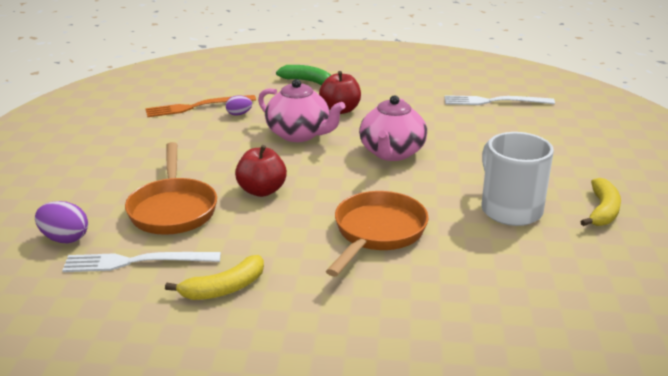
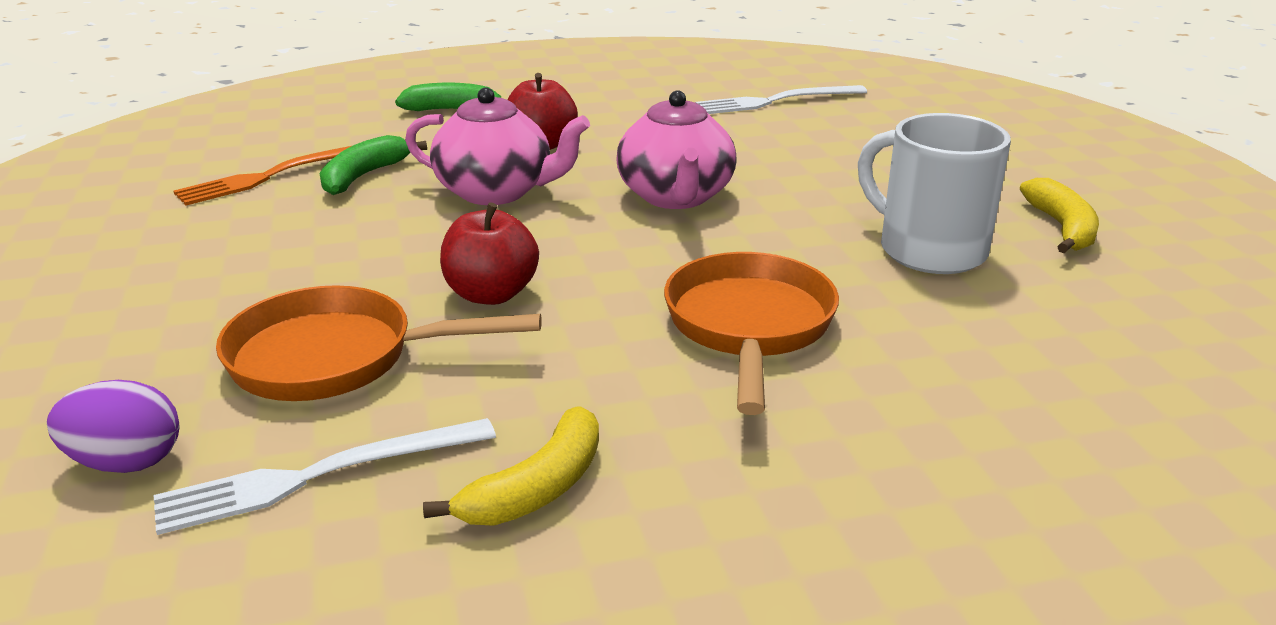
camera: 20 degrees left, 0 degrees up
(173, 209) = (336, 358): orange pan -> orange pan turned 120 degrees clockwise
(239, 114) = (364, 176): purple egg -> green banana

